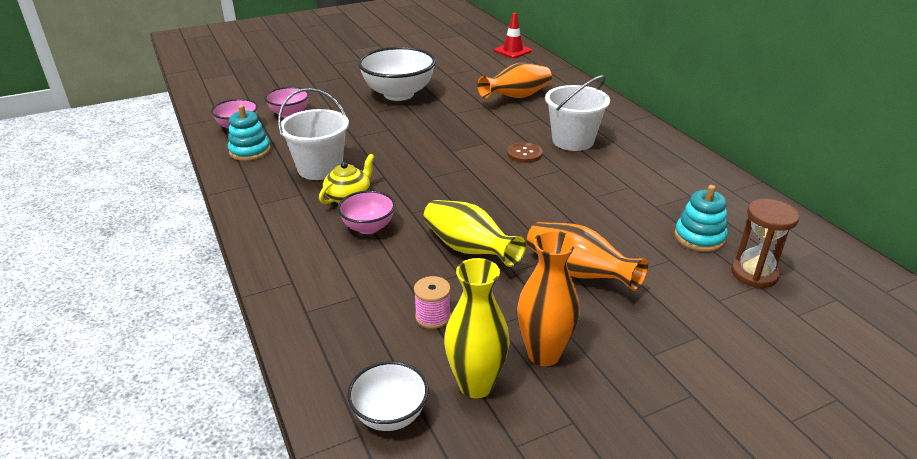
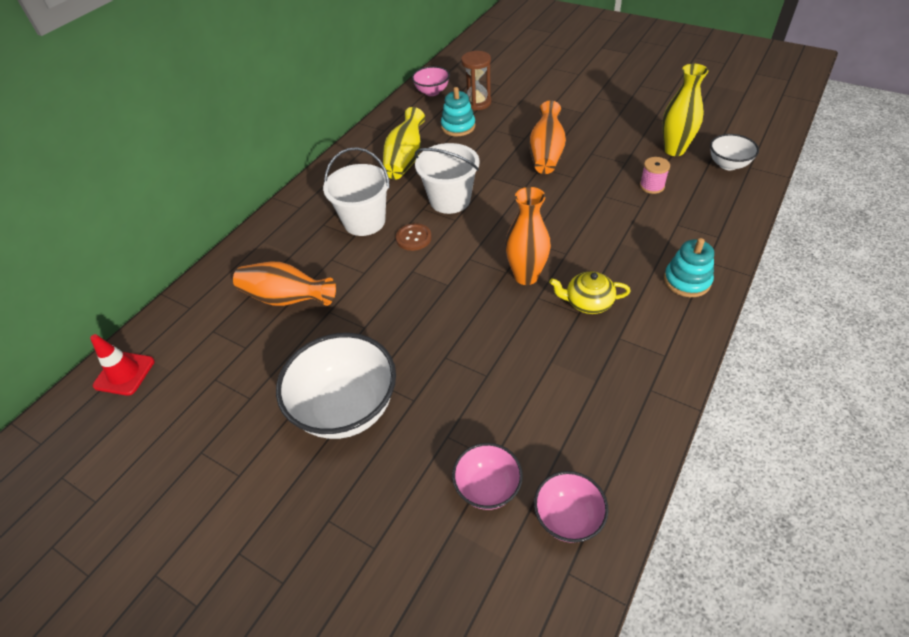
camera: 120 degrees left, 15 degrees up
(250, 151) = (601, 447): turquoise stacking toy -> turquoise stacking toy (687, 281)
(320, 168) = (569, 356): white bucket -> white bucket (450, 200)
(368, 227) = (610, 264): pink bowl -> pink bowl (432, 92)
(469, 249) = (575, 203): yellow vase -> yellow vase (405, 159)
(544, 354) = (626, 140): orange vase -> orange vase (526, 276)

